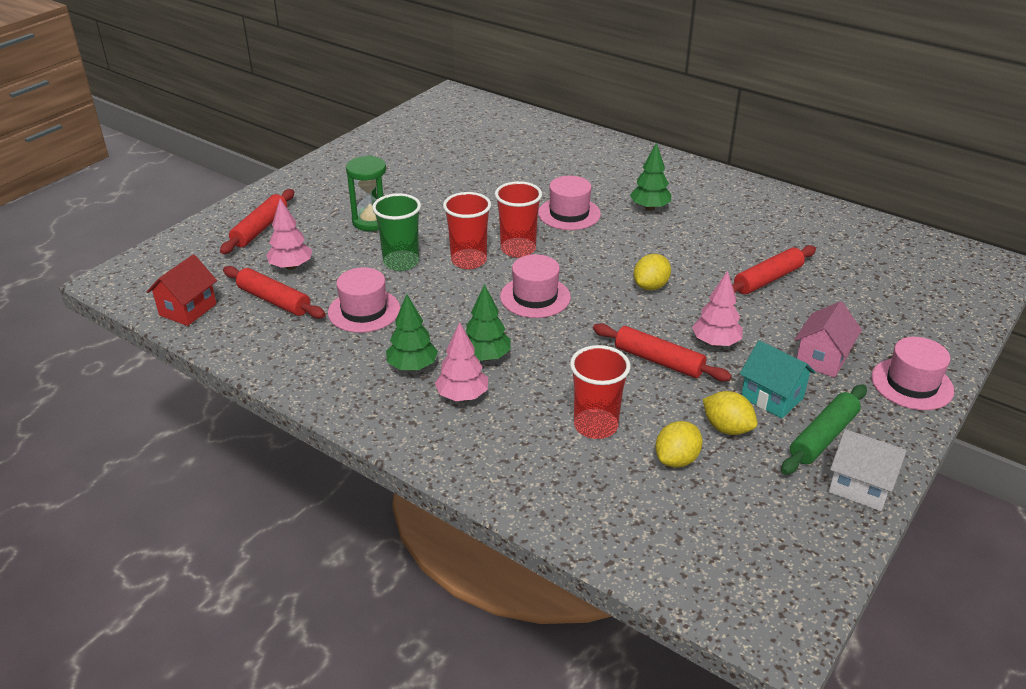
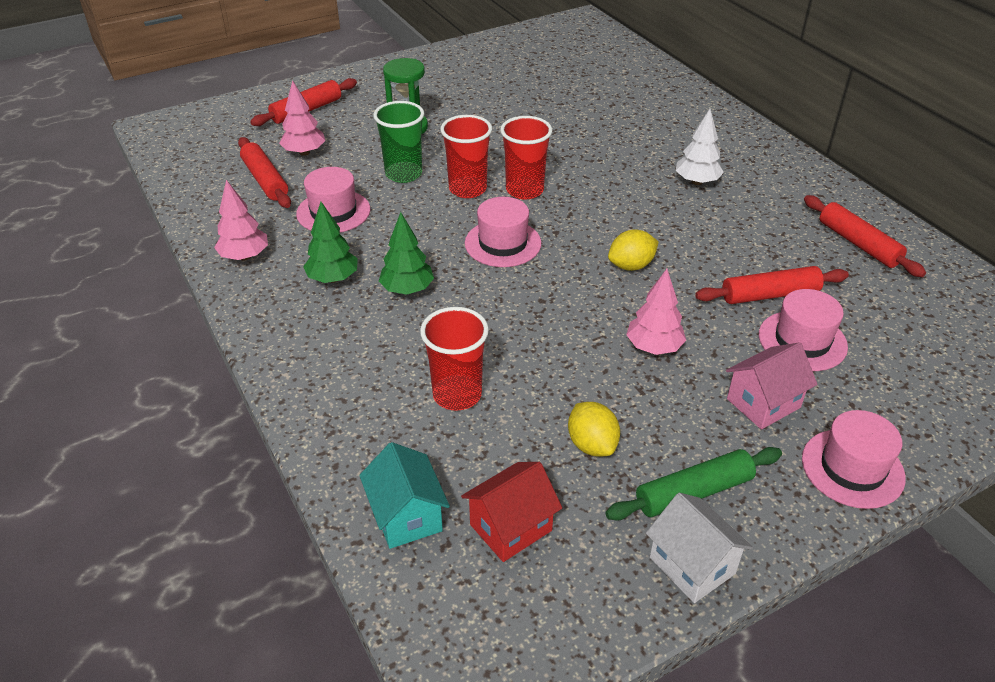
camera: 25 degrees right, 5 degrees up
(188, 309) = (190, 169): red house -> red house (510, 527)
(462, 396) = (355, 322): pink tree -> pink tree (245, 256)
(569, 214) = (605, 167): pink hat -> pink hat (802, 341)
(649, 208) = (696, 182): green tree -> white tree
(658, 361) = (576, 348): red rolling pin -> red rolling pin (858, 244)
(676, 459) = (511, 459): yellow lemon -> none
(772, 397) = (669, 428): turquoise house -> turquoise house (406, 516)

